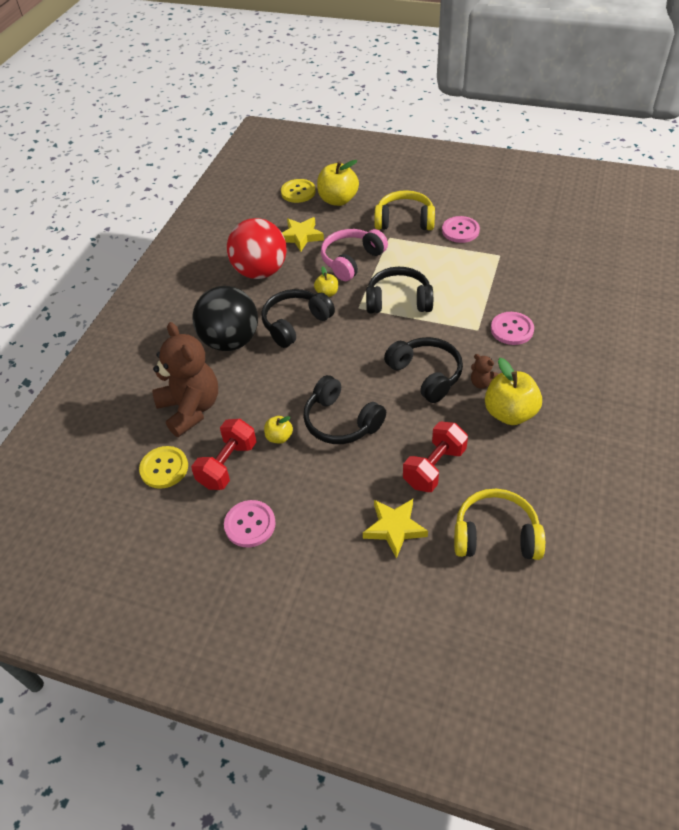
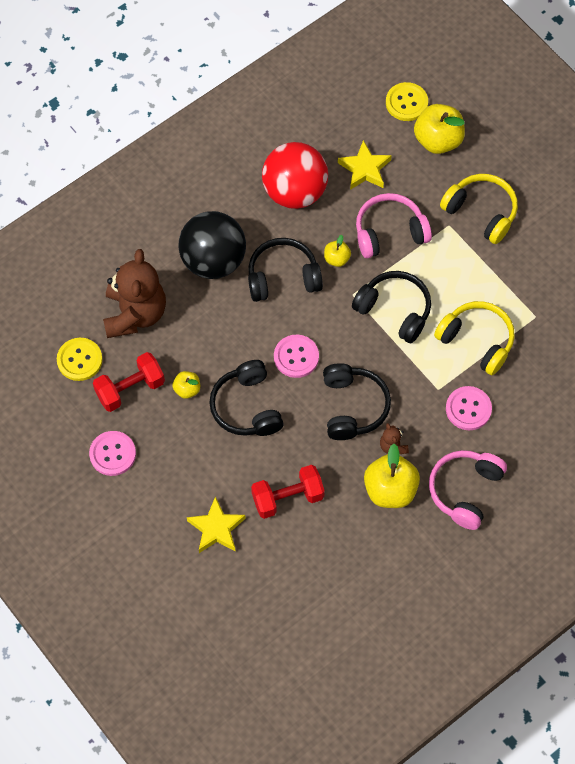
camera: 30 degrees right, 15 degrees up
(460, 231) = (525, 261): pink button -> pink button (296, 357)
(495, 535) = (286, 584): yellow headphones -> yellow headphones (477, 341)
(565, 381) = (465, 491): none -> pink headphones

